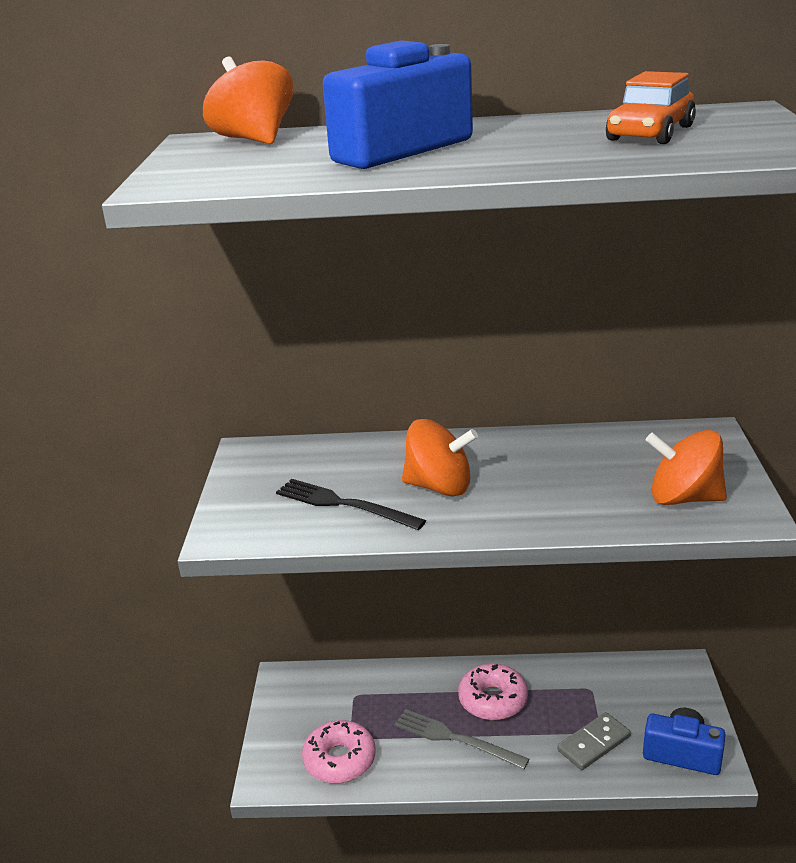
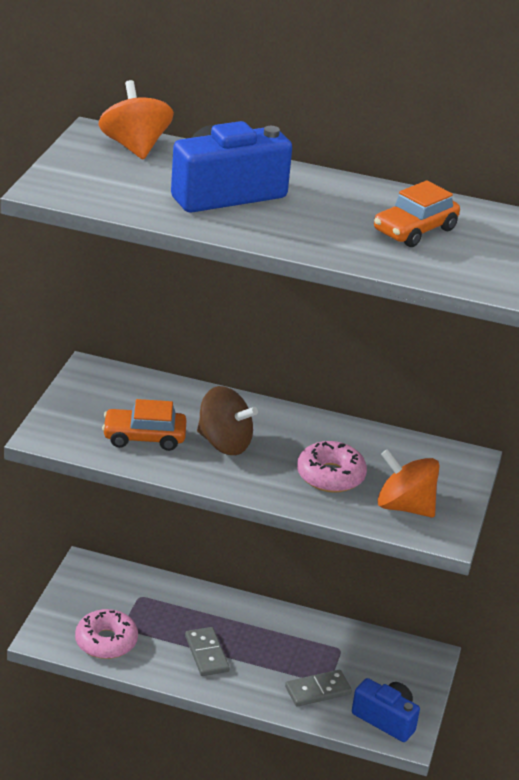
camera: 10 degrees right, 5 degrees up
(344, 504) = (144, 437): black fork -> orange car
(439, 486) = (224, 443): orange spinning top -> brown spinning top
(455, 739) = (207, 654): grey fork -> grey domino
(493, 700) = (253, 633): pink donut -> pink donut (330, 476)

